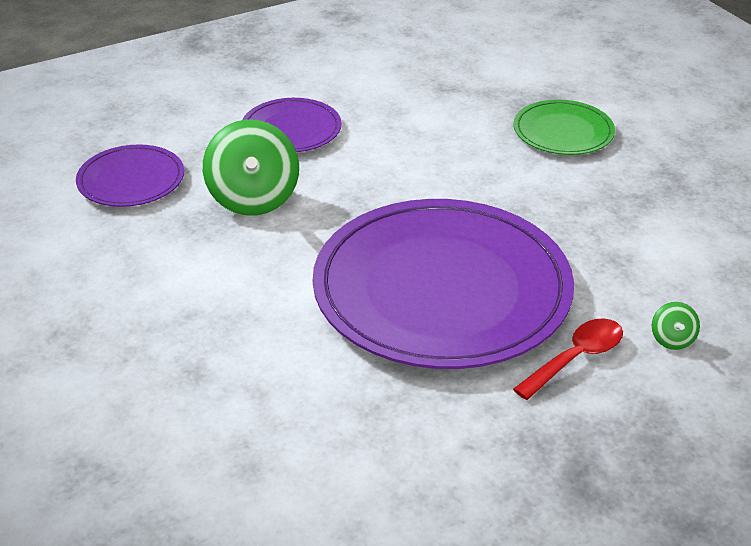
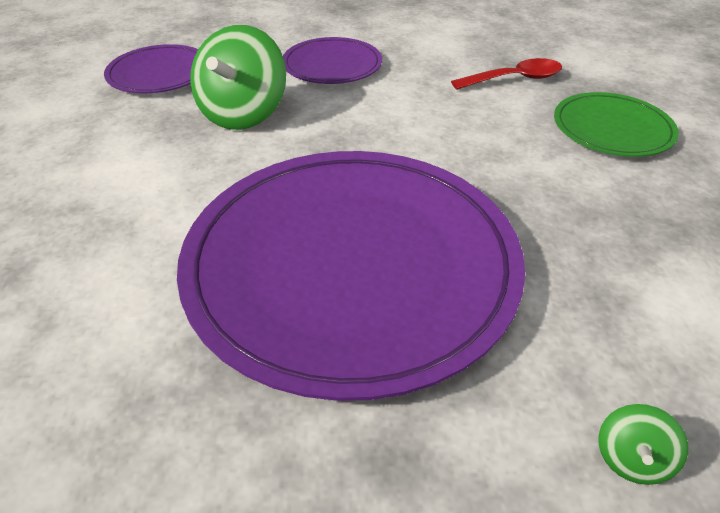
camera: 25 degrees right, 5 degrees up
(576, 358) = (461, 431): red spoon -> red spoon (514, 79)

